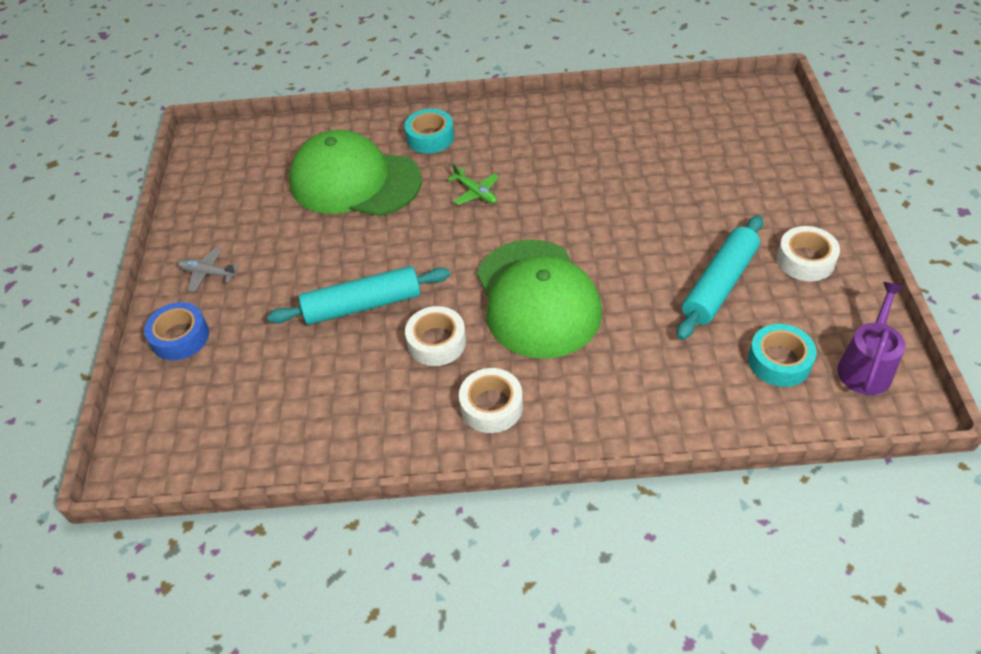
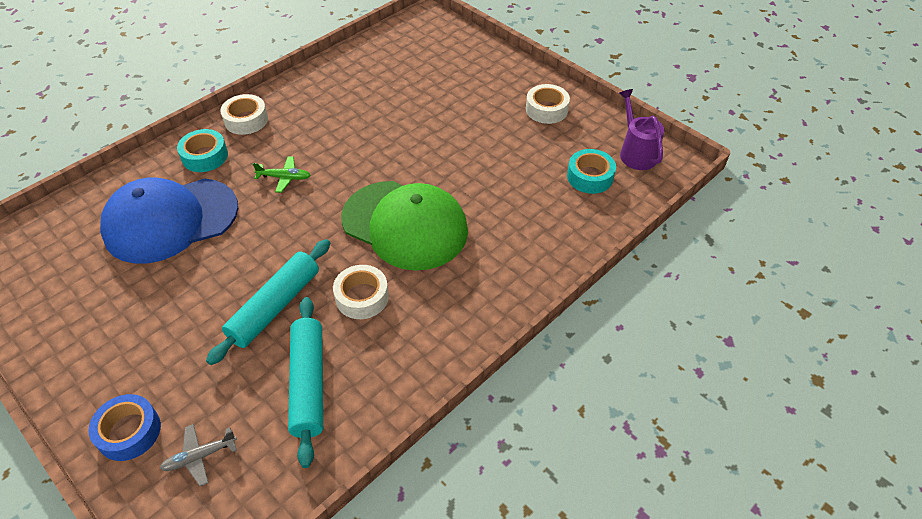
camera: 45 degrees left, 0 degrees up
(208, 273) = (102, 366): grey plane -> grey plane (200, 456)
(355, 181) = (170, 220): green cap -> blue cap
(491, 406) = (446, 314): white tape -> white tape (246, 120)
(719, 285) = (512, 151): turquoise rolling pin -> turquoise rolling pin (309, 383)

